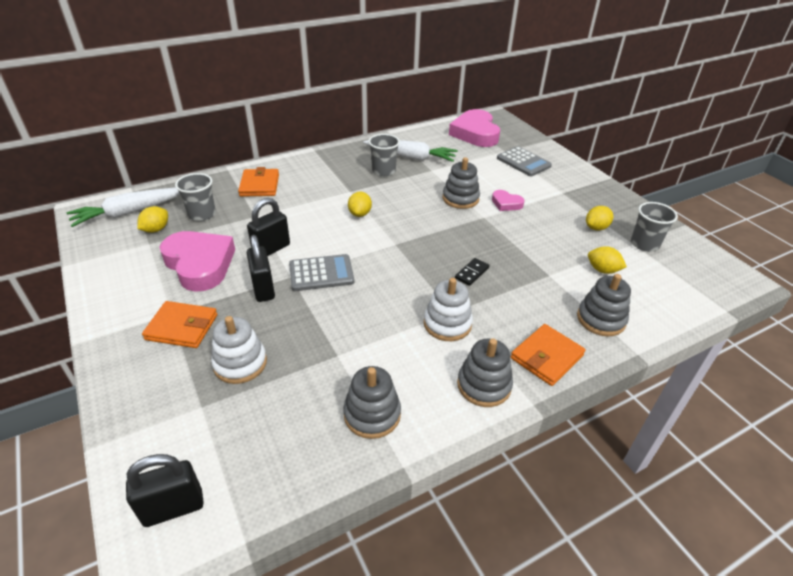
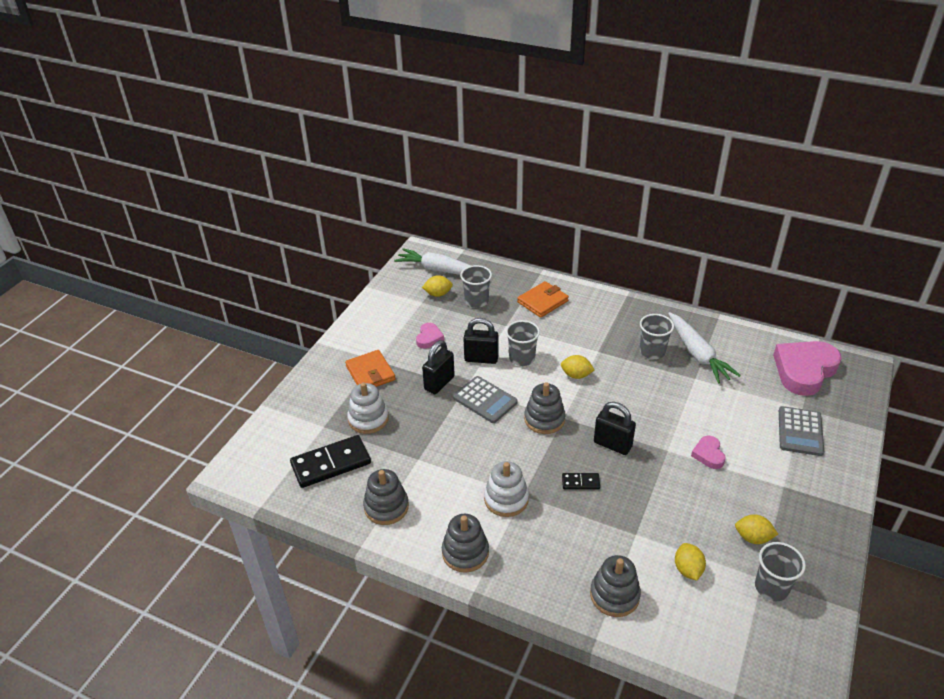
camera: 55 degrees right, 0 degrees up
(173, 507) = (257, 464): black padlock -> black padlock (612, 444)
(200, 264) = (429, 338): pink heart -> pink heart, size x0.47
(262, 430) = (331, 463): none -> black domino
(303, 228) = (522, 358): none -> grey cup
(360, 214) = (576, 375): yellow lemon -> yellow lemon turned 45 degrees clockwise
(460, 198) = (675, 421): grey stacking toy -> grey stacking toy (544, 419)
(546, 357) = (531, 577): orange wallet -> none

